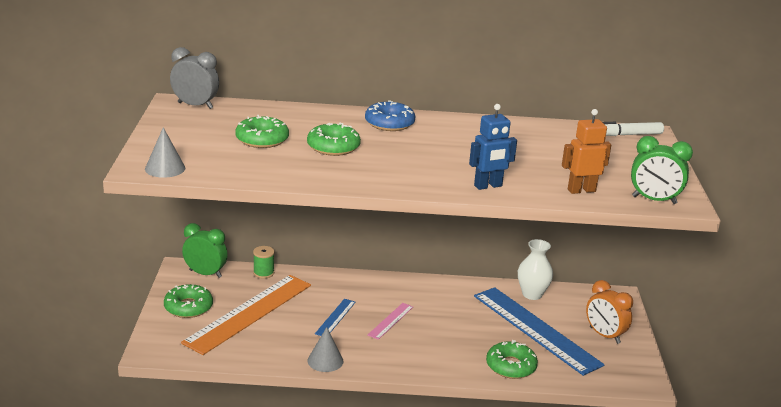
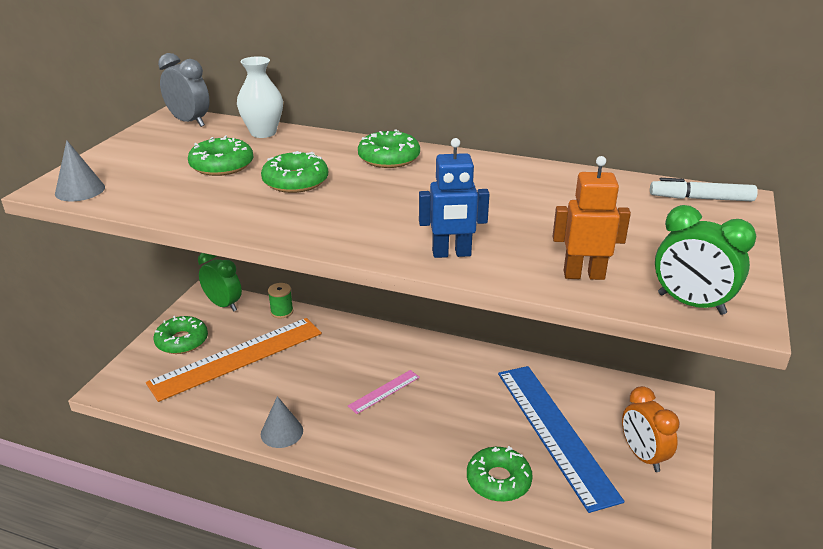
camera: 20 degrees right, 5 degrees up
(335, 318) = (325, 377): blue ruler -> none
(389, 123) = (389, 158): blue donut -> green donut
(532, 294) = (571, 382): white vase -> white vase (263, 133)

